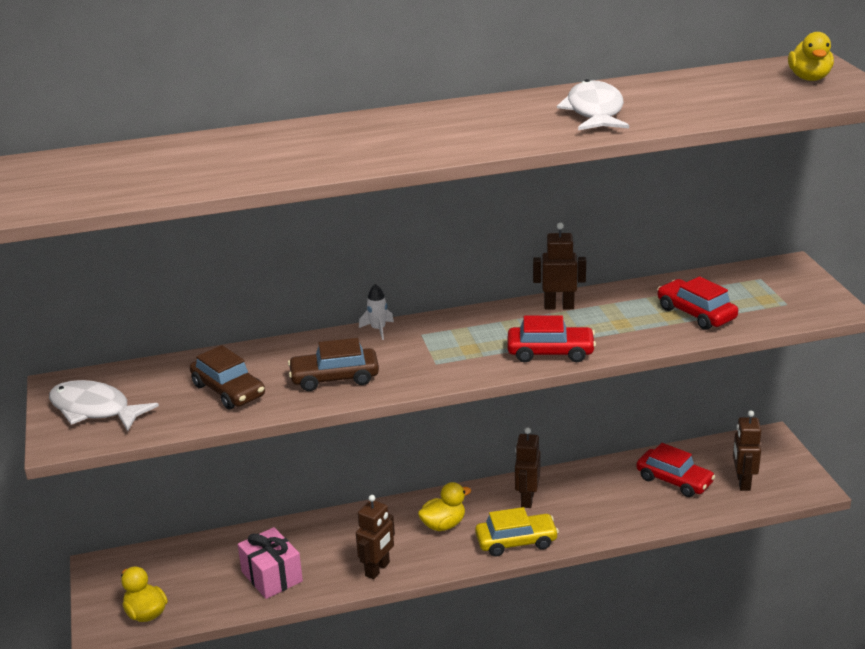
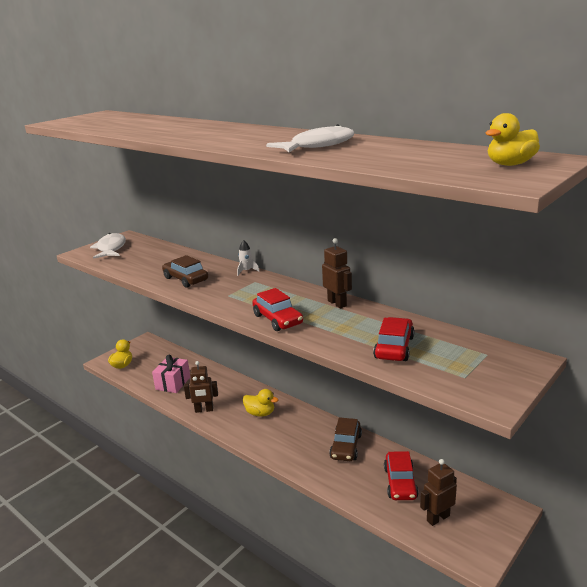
camera: 55 degrees right, 5 degrees down
(228, 390) = (151, 264): brown car -> brown car (346, 446)
(516, 542) = (270, 445): yellow car -> none
(527, 499) = (313, 431): brown robot -> none

